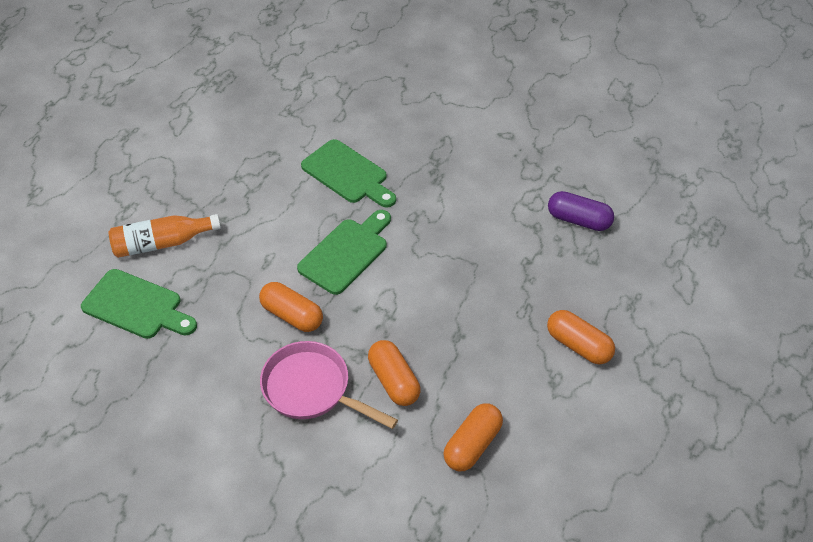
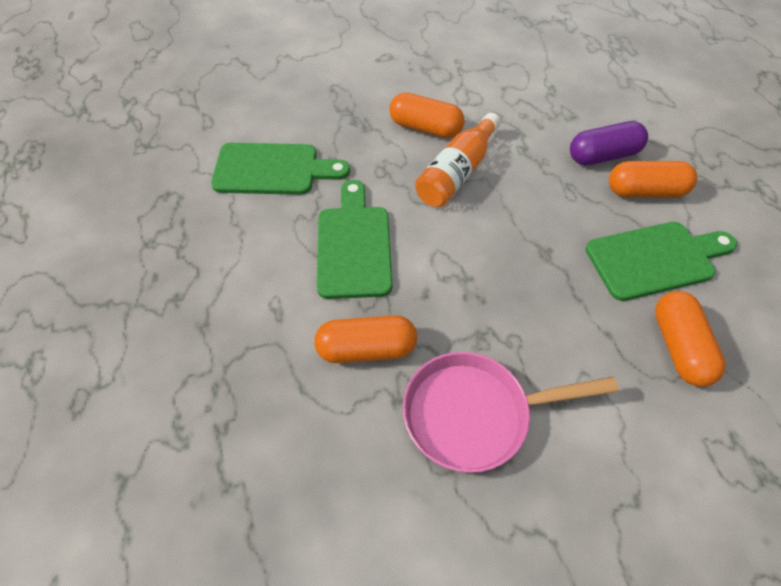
camera: 40 degrees left, 5 degrees up
(136, 306) = (160, 480): green cutting board -> green cutting board (655, 259)
(162, 243) = (122, 376): orange bottle -> orange bottle (457, 173)
(394, 381) = (542, 340): orange capsule -> orange capsule (425, 128)
(578, 220) = (522, 91): purple capsule -> purple capsule (603, 156)

